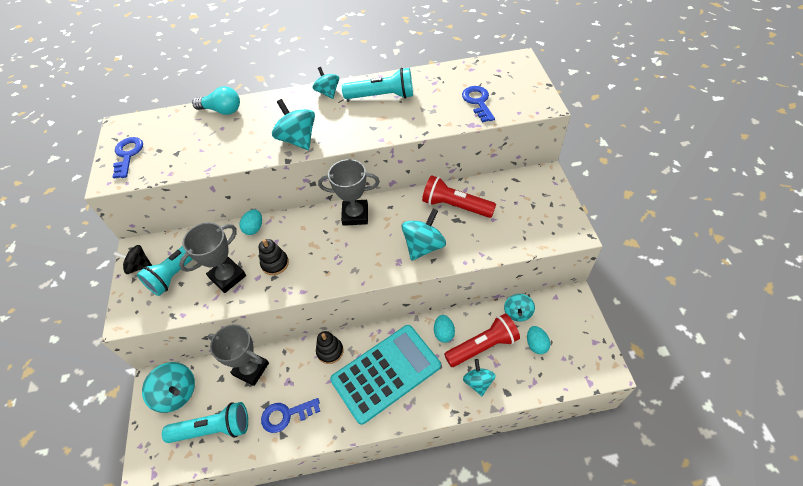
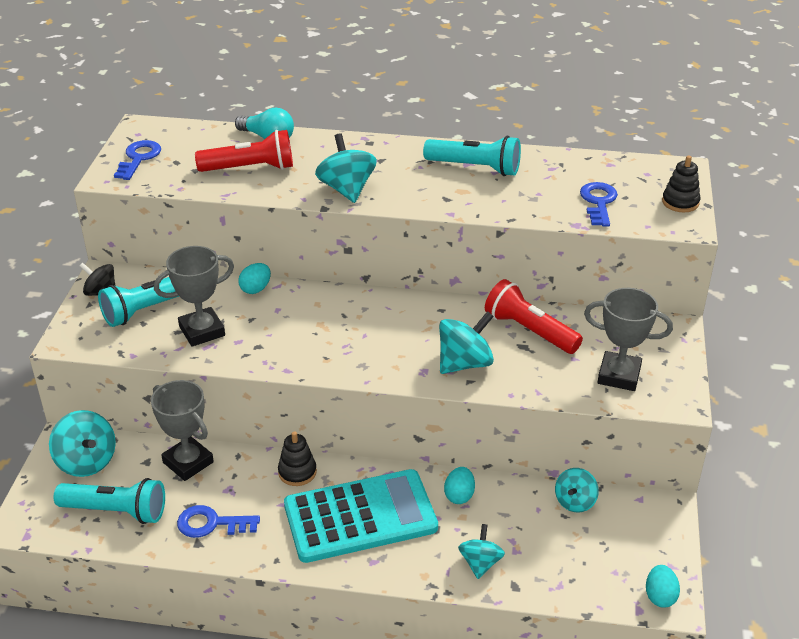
camera: 15 degrees right, 15 degrees down
(275, 263) = (265, 332): black stacking toy -> black stacking toy (680, 202)
(328, 92) = (408, 148): turquoise spinning top -> none
(355, 215) = (391, 307): grey trophy -> grey trophy (619, 375)
(483, 346) = (506, 526): red flashlight -> red flashlight (250, 168)
(536, 344) = (583, 545): turquoise egg -> turquoise egg (660, 596)

